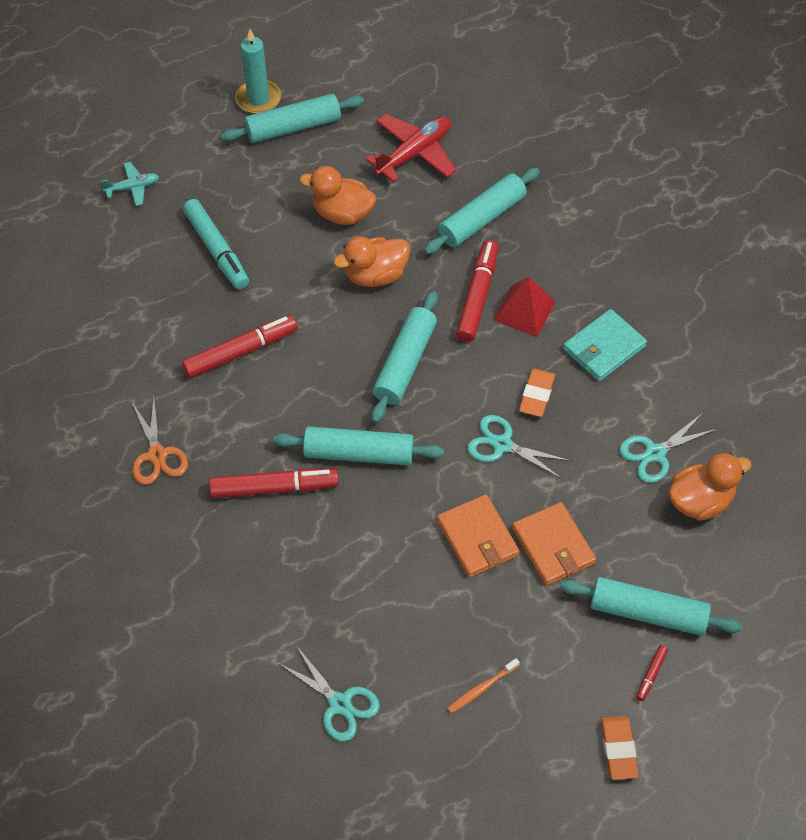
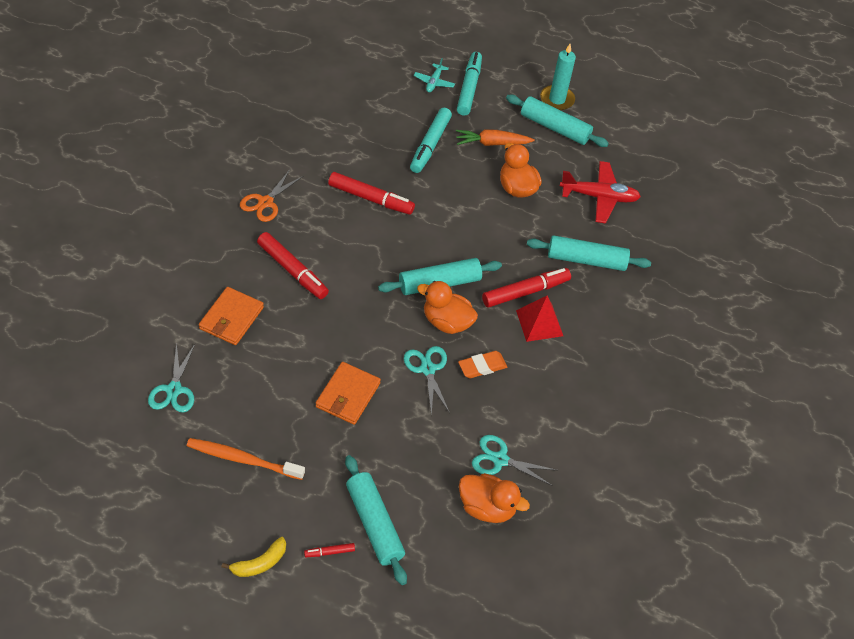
camera: 45 degrees right, 5 degrees down
(132, 188) = (434, 82): turquoise plane -> turquoise plane turned 75 degrees clockwise
(171, 163) = (469, 88): none -> turquoise marker
(264, 194) = (492, 143): none -> orange carrot
(358, 453) = (353, 298): turquoise rolling pin -> none
(375, 275) = (488, 231): orange duck -> orange duck (446, 322)
(481, 688) = (242, 459): orange toothbrush -> orange toothbrush, size x1.83
(553, 546) = (378, 440): orange wallet -> orange wallet (231, 318)
(604, 348) = (554, 383): turquoise wallet -> none
(618, 749) = (259, 563): orange eraser -> yellow banana

